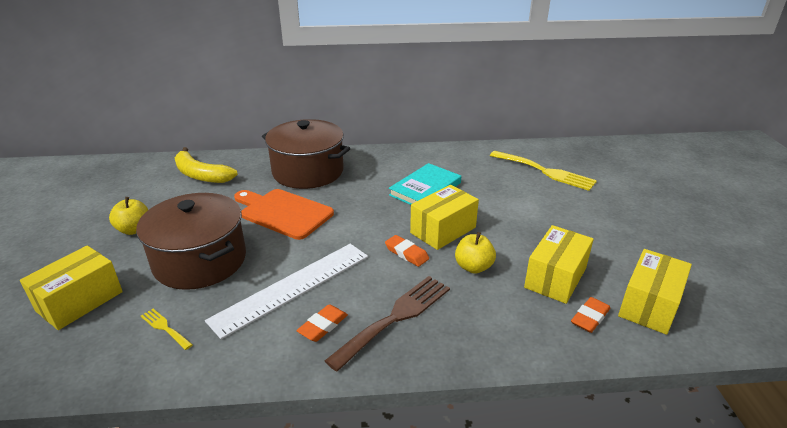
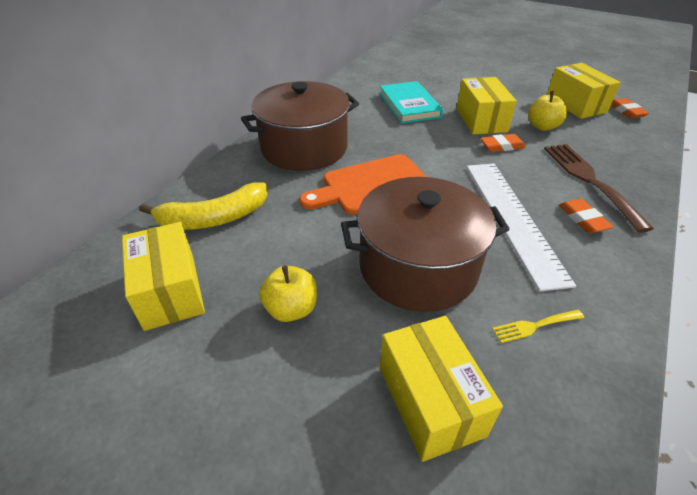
camera: 55 degrees left, 10 degrees up
(545, 171) = (436, 57): yellow fork -> none
(649, 305) = (622, 90): yellow box -> yellow box (170, 291)

